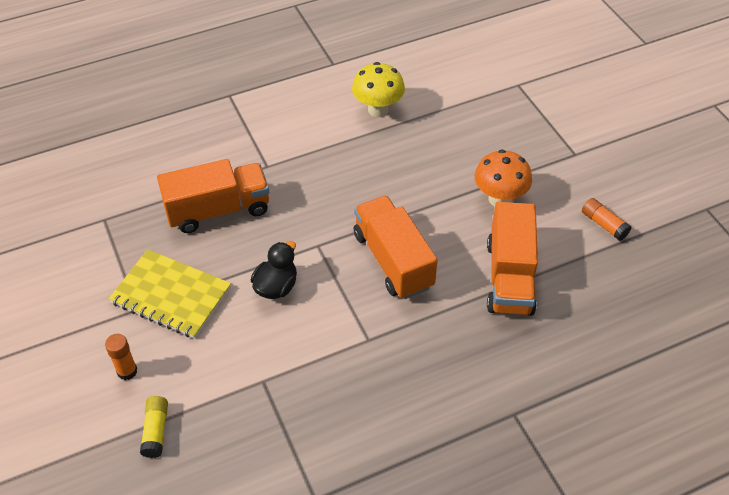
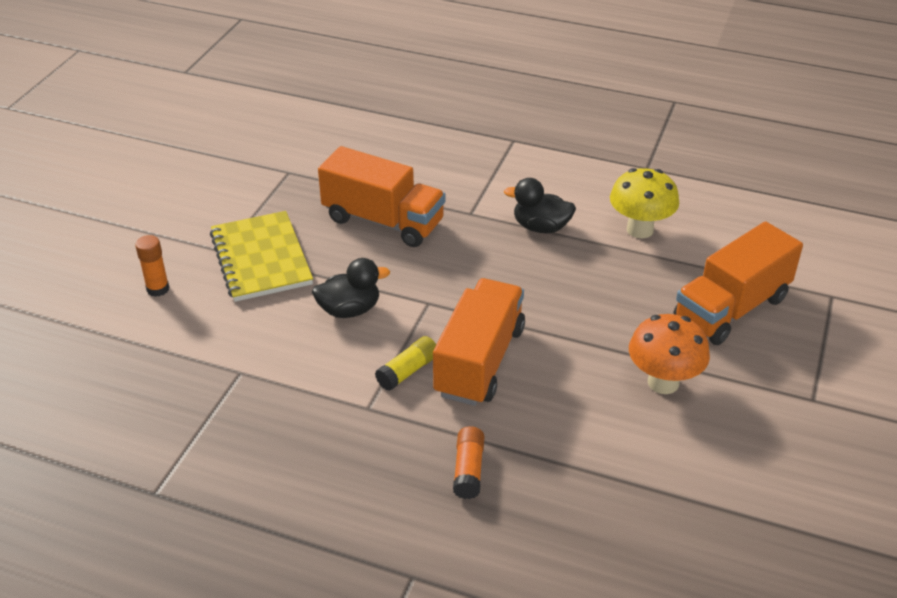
camera: 45 degrees right, 10 degrees down
(156, 430) = (119, 346): yellow glue stick -> yellow glue stick (408, 371)
(321, 147) = (541, 227): none -> black duck
(509, 277) = (576, 457): orange truck -> orange truck (731, 308)
(603, 224) = (754, 486): orange glue stick -> orange glue stick (468, 470)

